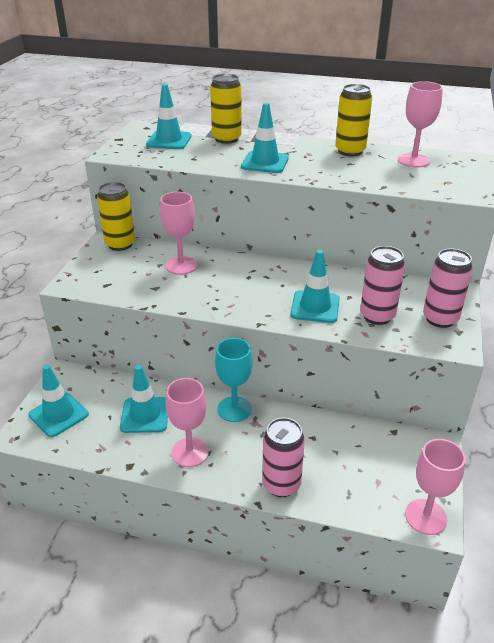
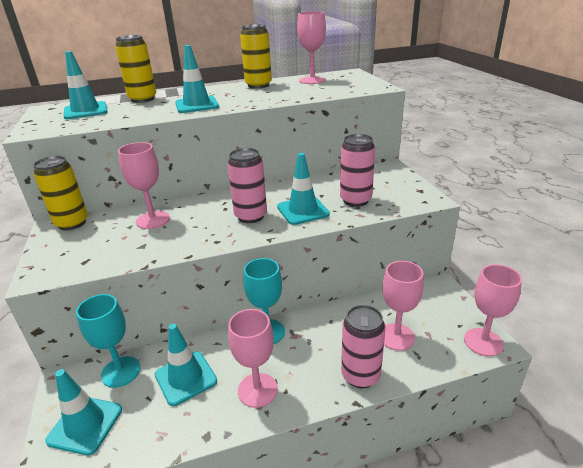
camera: 30 degrees left, 5 degrees down
(104, 387) = (121, 371): none -> turquoise goblet
(344, 469) = (396, 337): none -> pink goblet
(440, 319) = (399, 187): pink can -> pink can (251, 216)

